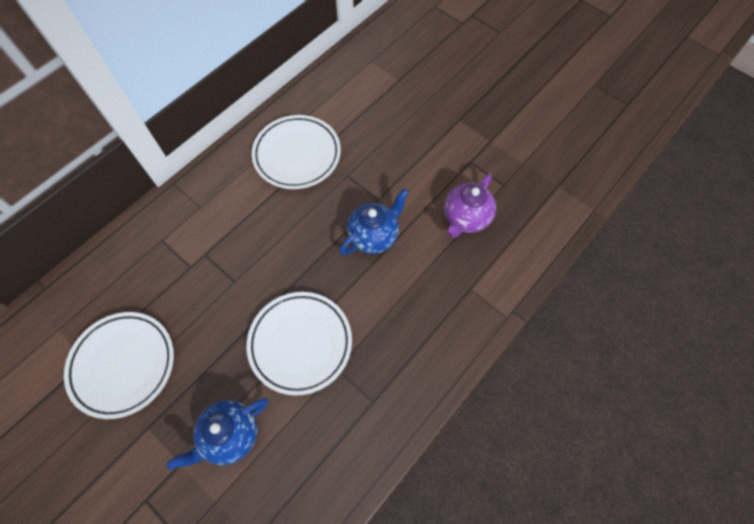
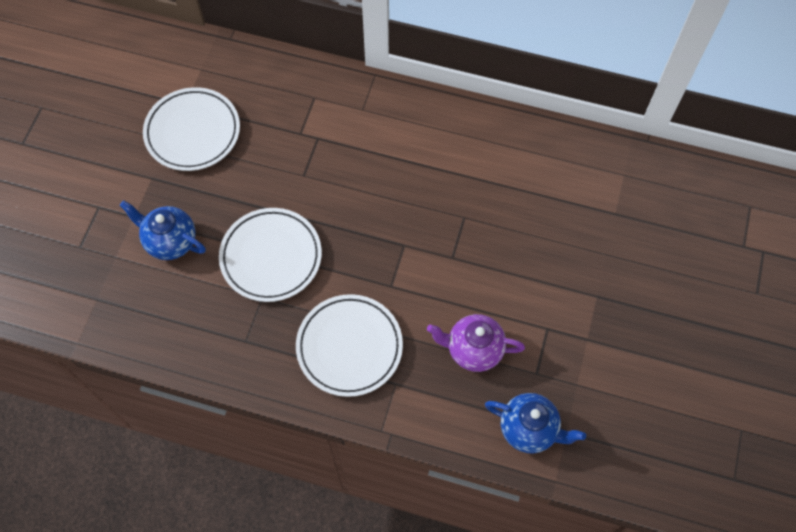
camera: 65 degrees right, 0 degrees up
(297, 155) = (463, 161): white plate -> white plate (349, 347)
(374, 236) = (408, 271): blue teapot -> blue teapot (529, 429)

